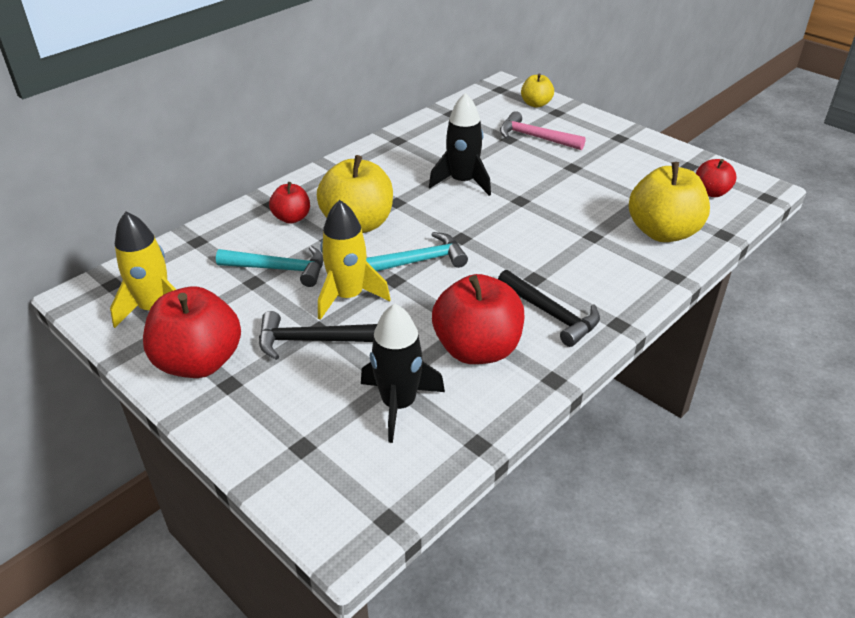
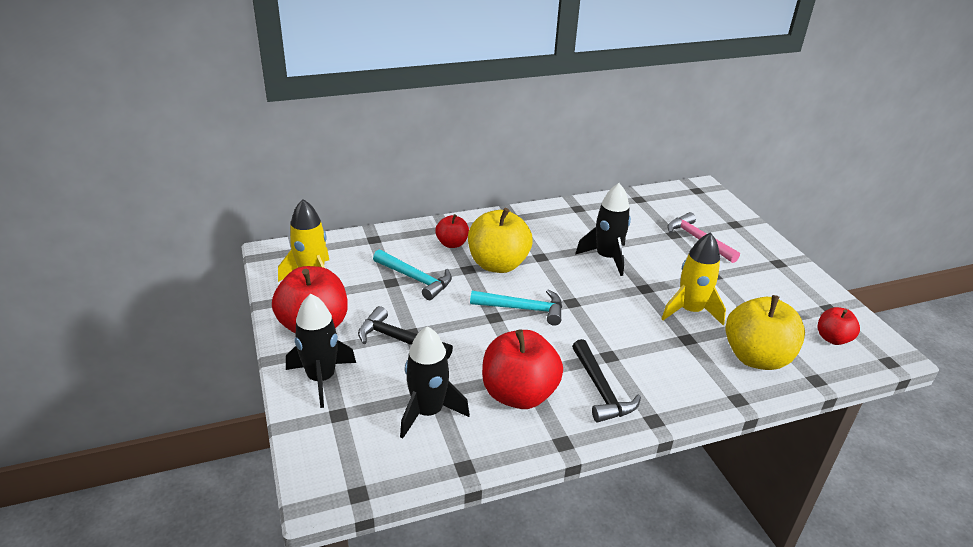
camera: 25 degrees right, 5 degrees down
(253, 416) = (321, 378): none -> black rocket
(348, 296) = (450, 317): yellow rocket -> yellow rocket (690, 311)
(536, 104) = (720, 211): yellow apple -> none

